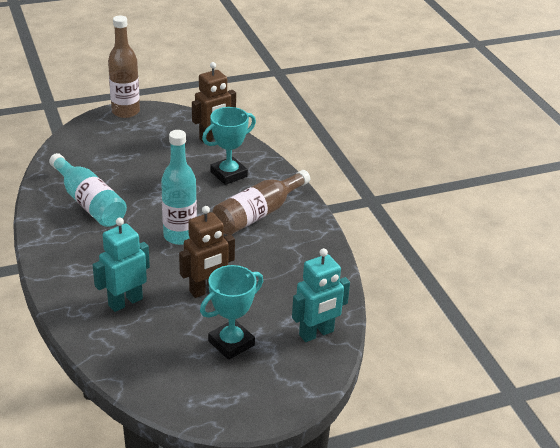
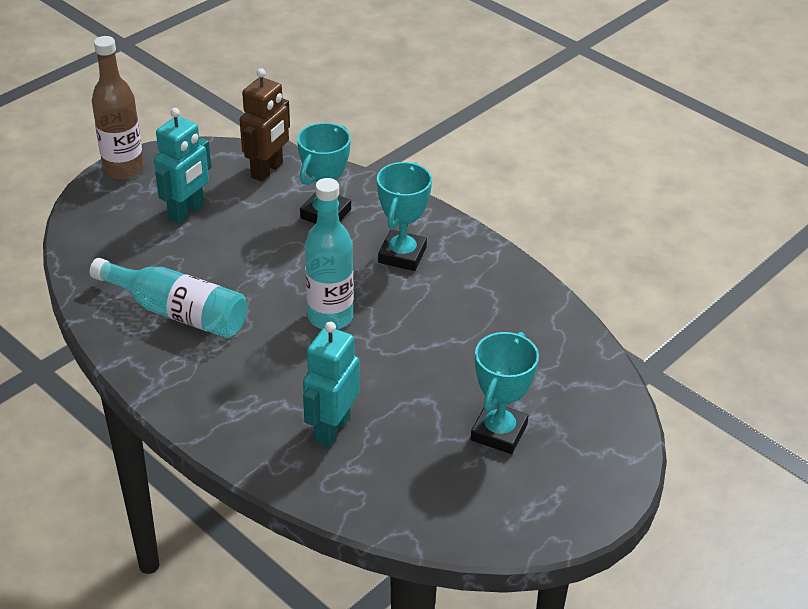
camera: 25 degrees left, 5 degrees up
(206, 290) = (417, 376): brown robot -> none
(258, 214) = (402, 255): brown bottle -> turquoise trophy
(316, 333) = (584, 383): turquoise robot -> turquoise robot (187, 211)

